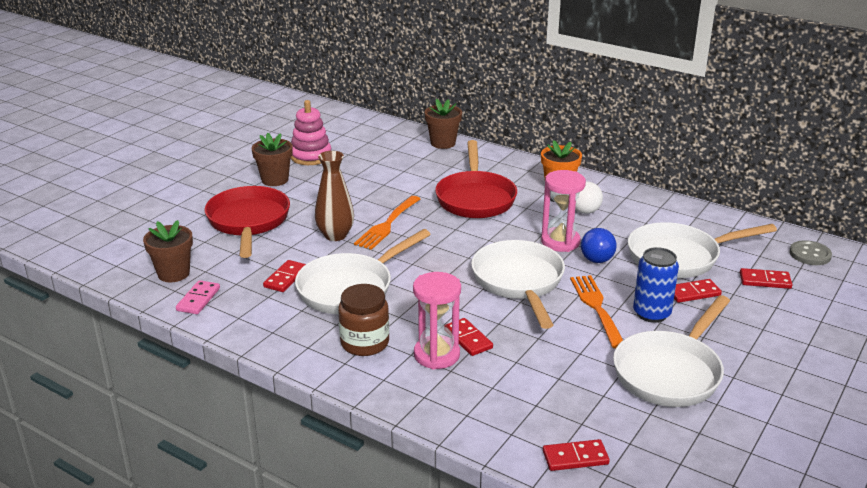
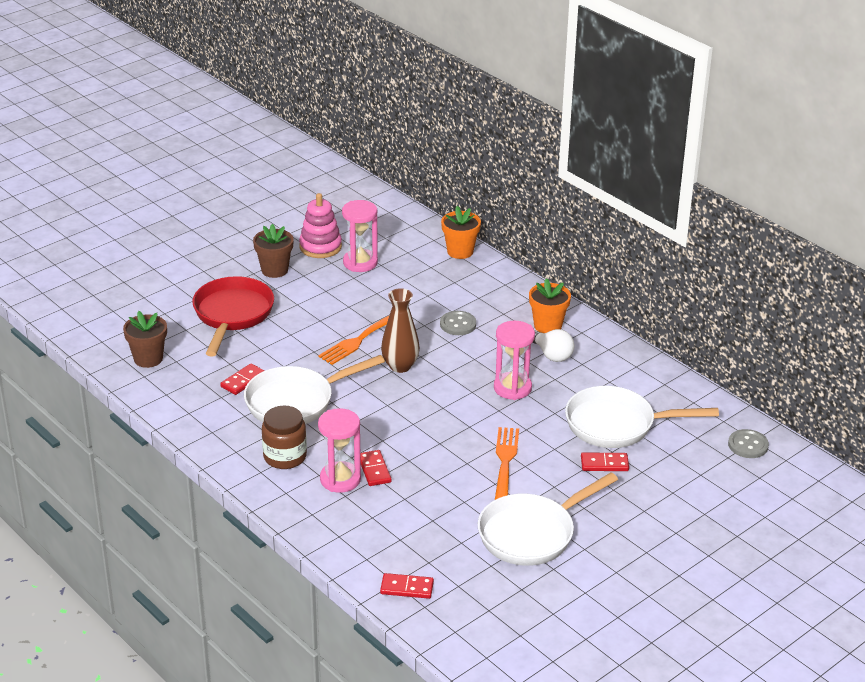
camera: 15 degrees right, 5 degrees up
(198, 299) = (161, 389): pink domino -> none
(335, 235) = (306, 343): brown vase -> brown vase (400, 366)
(355, 163) = (360, 263): none -> pink hourglass
(443, 143) = (460, 251): brown flower pot -> orange flower pot
(475, 198) = (458, 324): red pan -> grey button
(519, 282) = (449, 423): white pan -> none
(596, 255) = (537, 409): blue light bulb -> none
(651, 313) = (551, 477): blue can -> none
(765, 281) = (682, 464): red domino -> none

